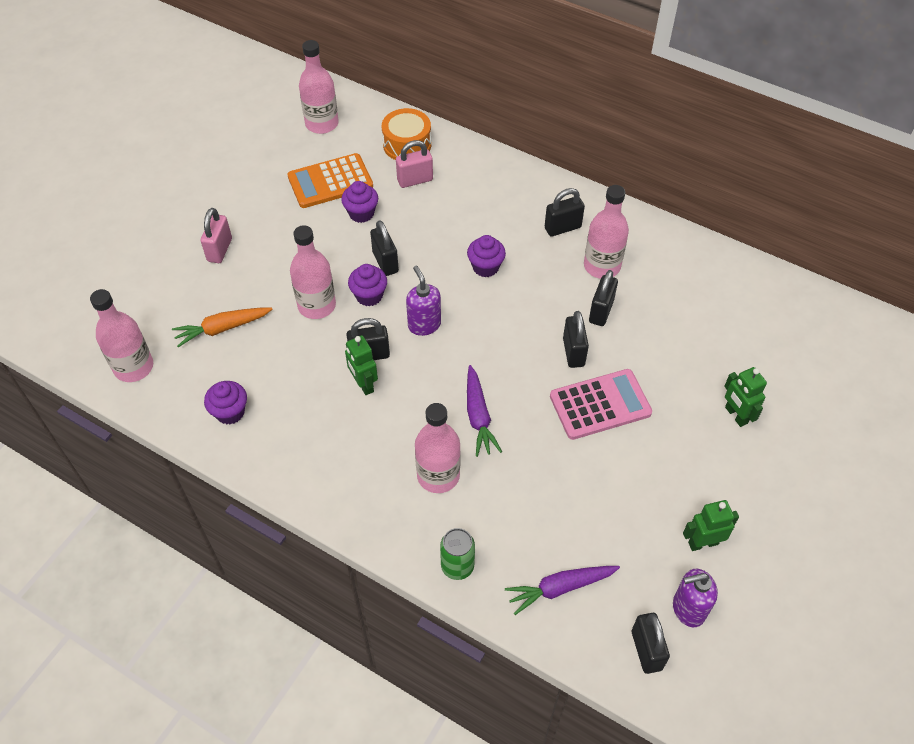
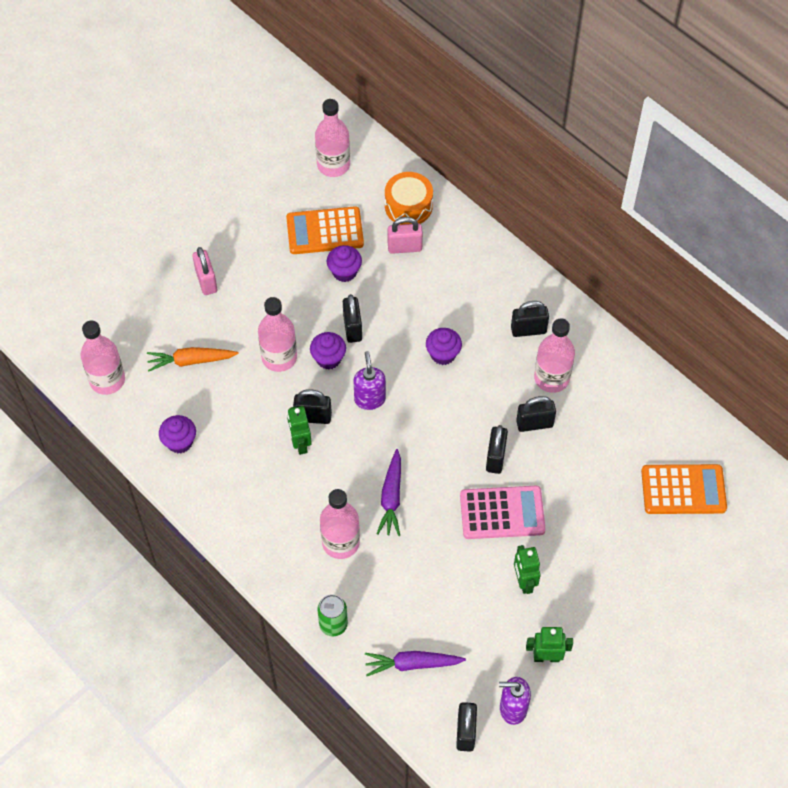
camera: 15 degrees right, 5 degrees up
(219, 250) = (206, 281): pink padlock -> pink padlock turned 45 degrees counterclockwise
(601, 311) = (534, 424): black padlock -> black padlock turned 45 degrees clockwise
(736, 415) = (620, 552): green robot -> green robot (524, 582)
(773, 340) = (683, 490): none -> orange calculator

